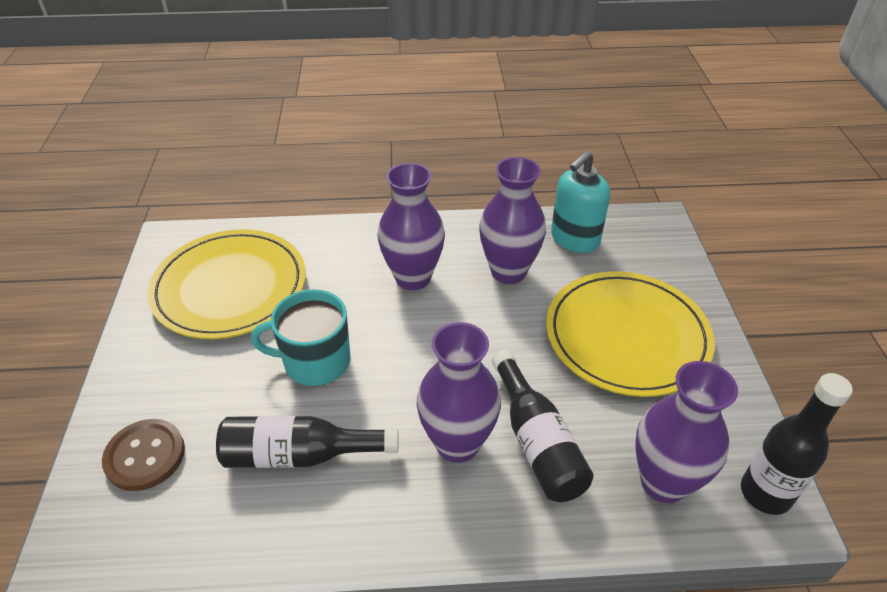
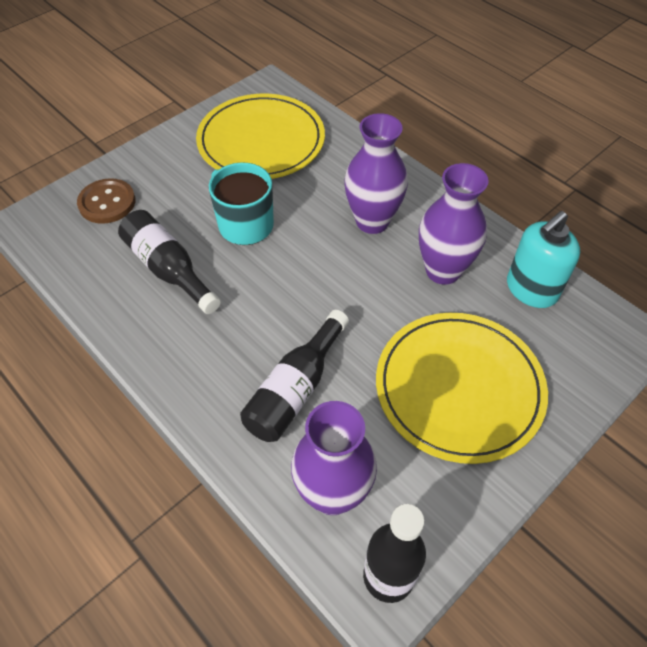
camera: 50 degrees right, 10 degrees up
(457, 443) = (251, 344): purple vase -> none
(574, 239) = (531, 289): turquoise soap dispenser -> turquoise soap dispenser turned 45 degrees counterclockwise

